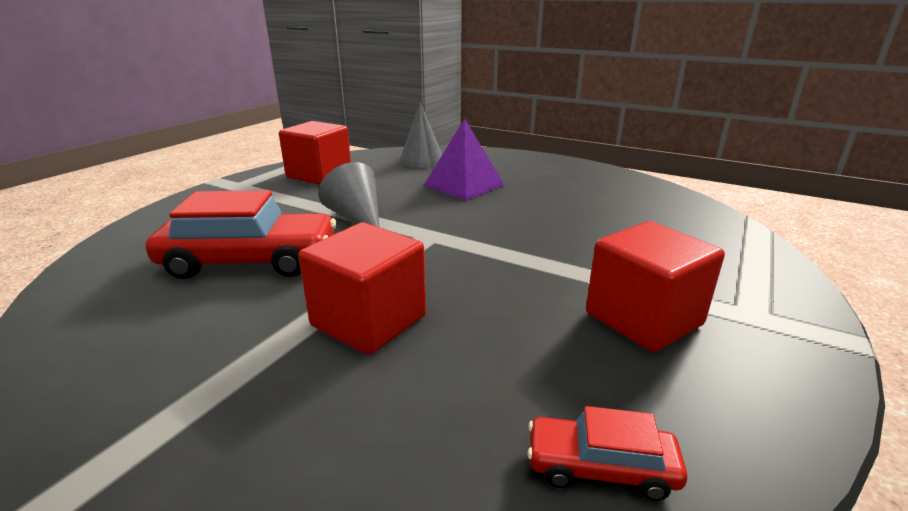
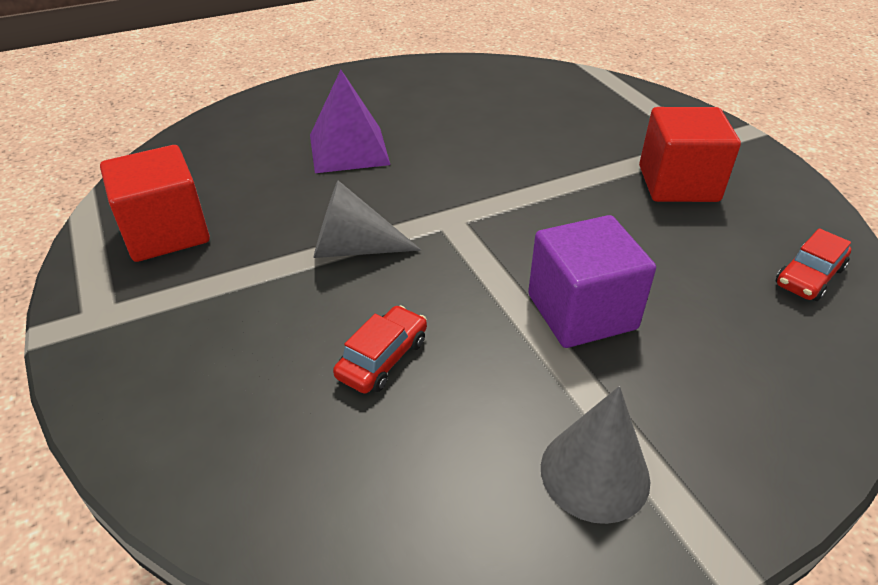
camera: 55 degrees left, 15 degrees up
(250, 261) = (382, 358): red car -> red car, size x0.50
(369, 321) = (581, 312): red cube -> purple cube
(422, 160) = (231, 143): grey cone -> grey cone (594, 473)

